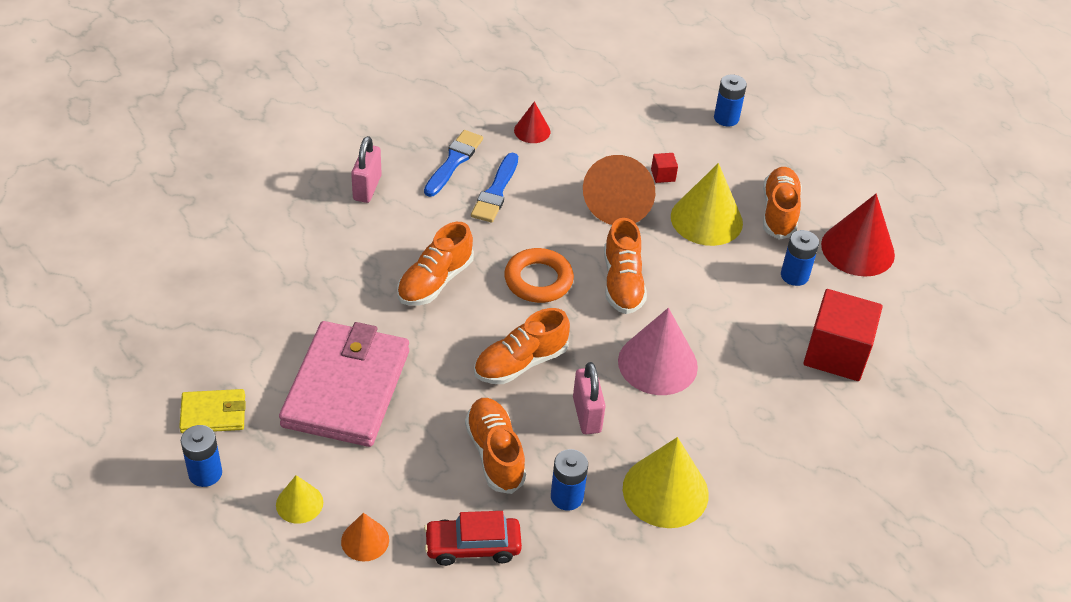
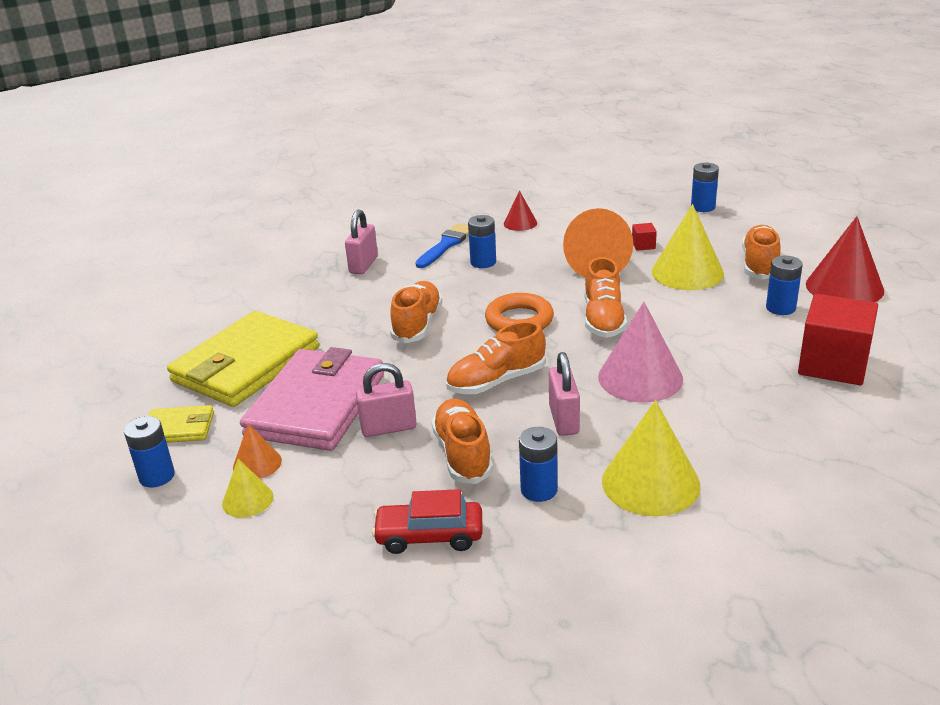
camera: 10 degrees right, 15 degrees down
(264, 330) = (246, 364): none -> yellow wallet
(365, 540) = (311, 532): orange cone -> orange cone (257, 464)
(421, 420) = (388, 428): none -> pink padlock
(435, 281) = (417, 324): orange shoe -> orange shoe turned 150 degrees clockwise
(496, 191) = (483, 262): blue brush -> blue battery

